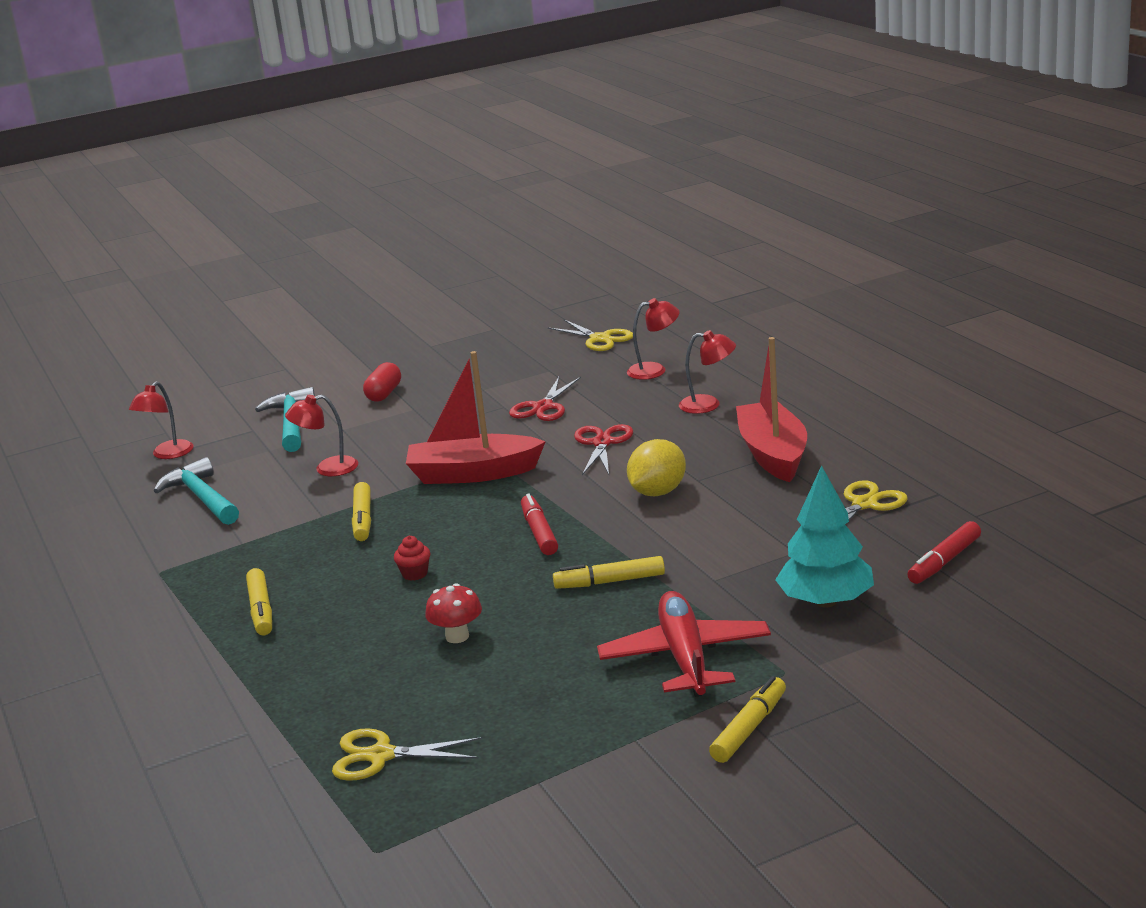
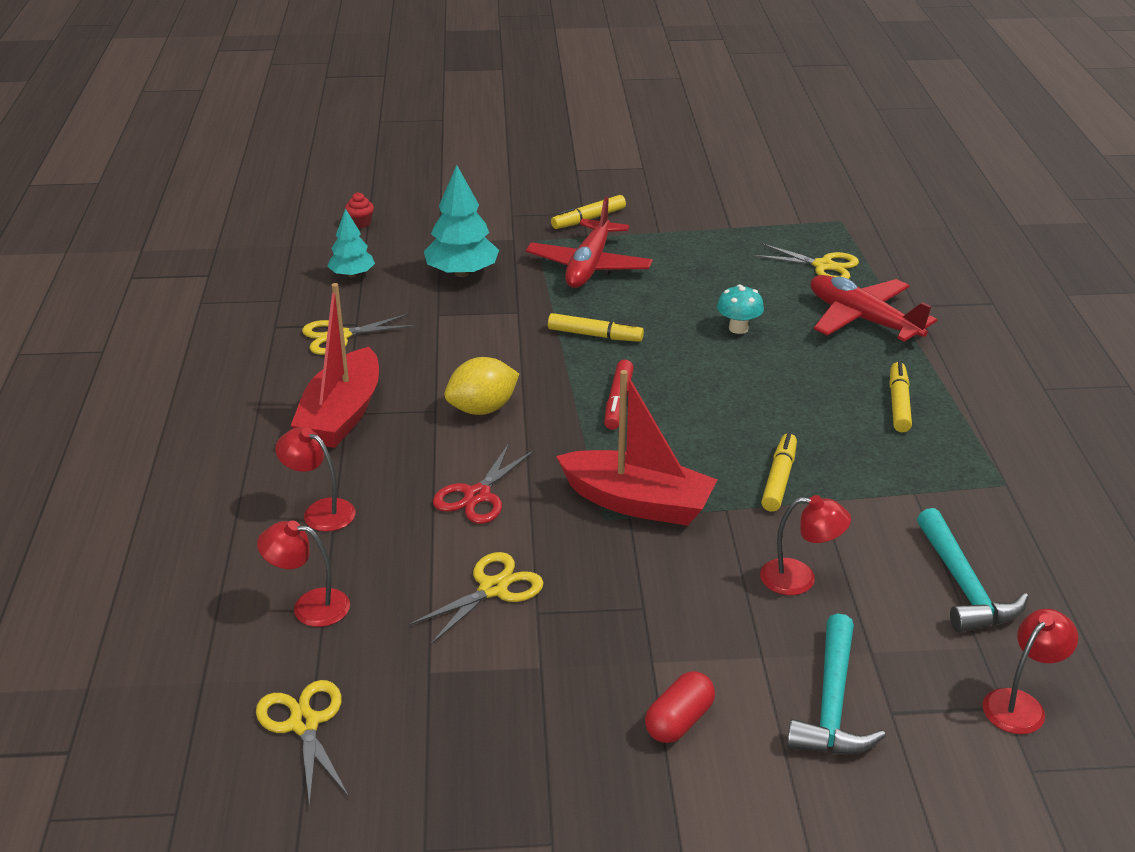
camera: 160 degrees left, 10 degrees up
(313, 692) = (862, 319): none -> red plane
(415, 574) = (750, 396): red cupcake -> red cupcake (360, 223)
(457, 636) = (738, 328): red mushroom -> turquoise mushroom
(543, 407) = (493, 589): red scissors -> yellow scissors
(944, 561) = (352, 275): red marker -> turquoise tree

